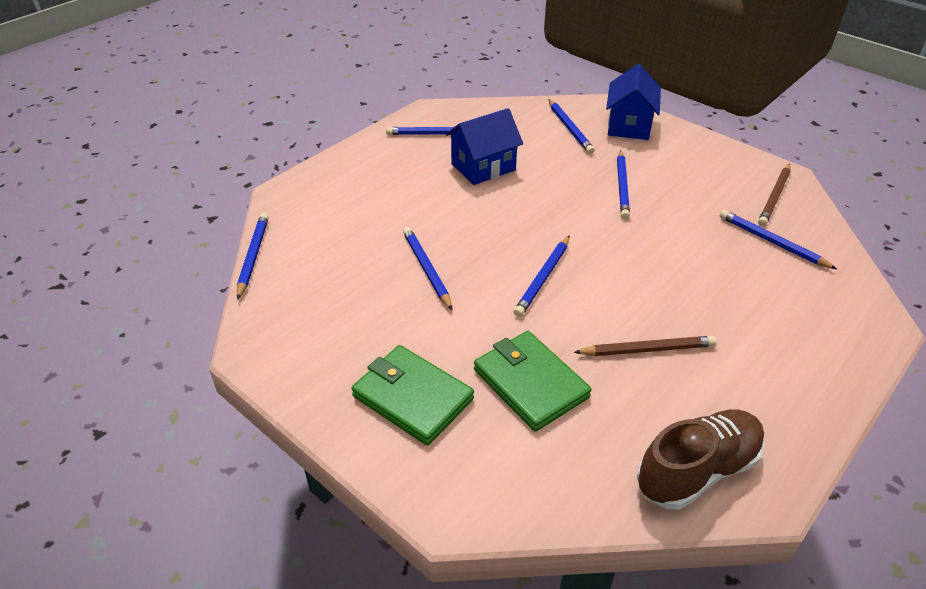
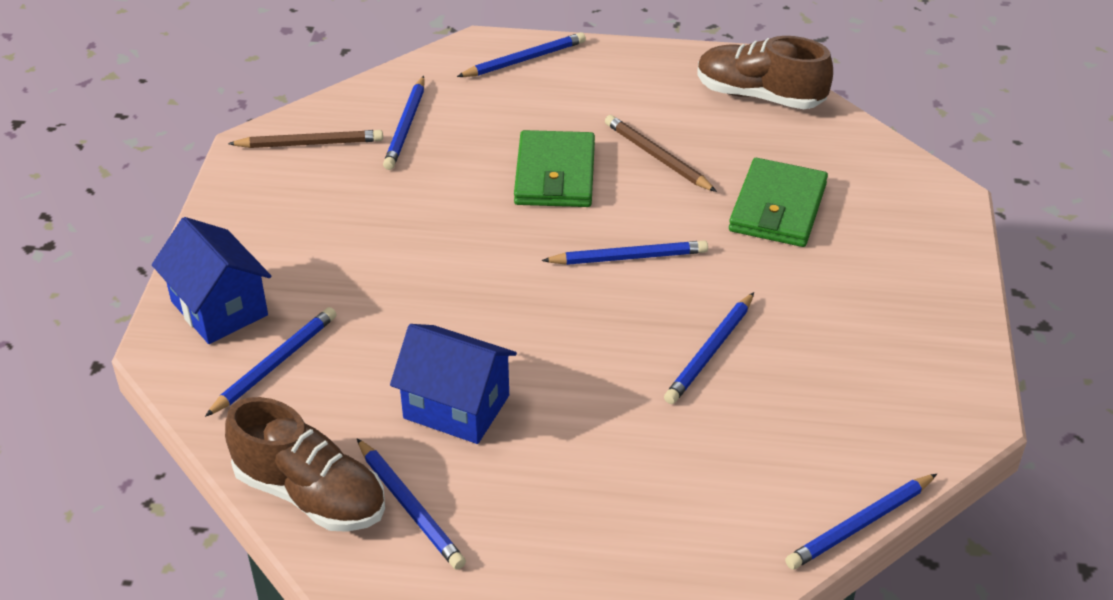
camera: 125 degrees left, 0 degrees up
(412, 397) = (879, 270): green wallet -> green wallet (555, 174)
(473, 114) = (310, 494): none -> brown shoe
(622, 186) = (390, 261): blue pencil -> blue pencil (524, 59)
(629, 125) = (219, 308): blue house -> blue house turned 75 degrees clockwise

